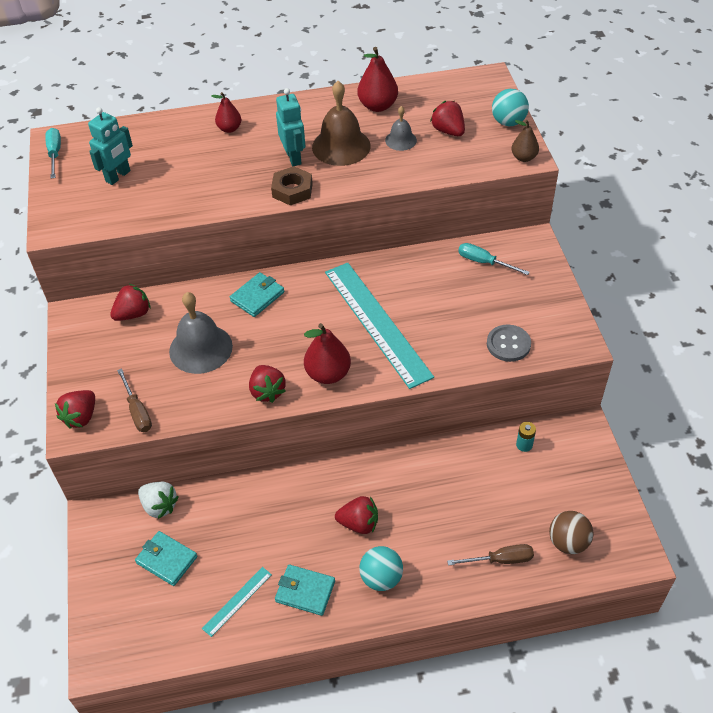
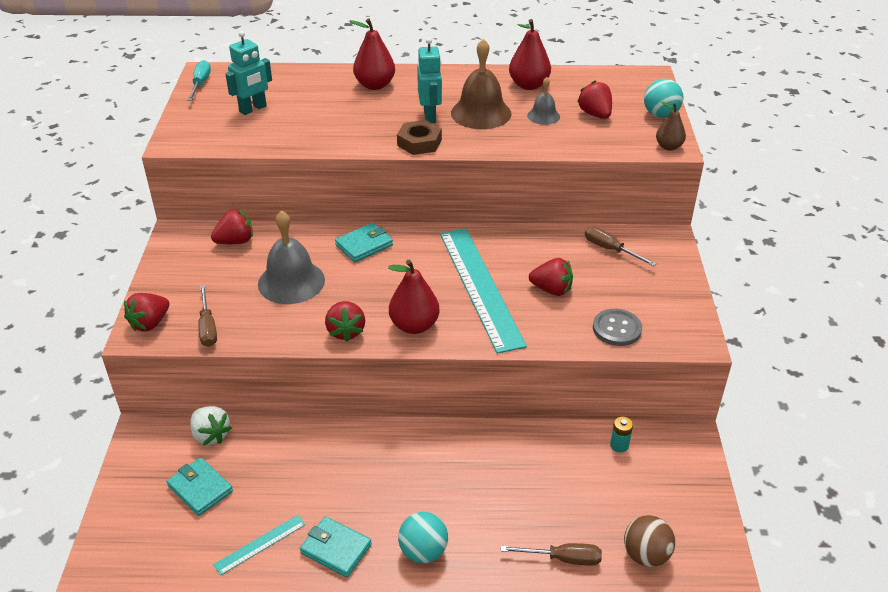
camera: 10 degrees right, 10 degrees down
(229, 129) = (375, 85): red pear -> red pear, size x1.58
(359, 523) = (415, 491): red strawberry -> red strawberry (551, 290)
(484, 262) = (610, 249): turquoise screwdriver -> brown screwdriver

